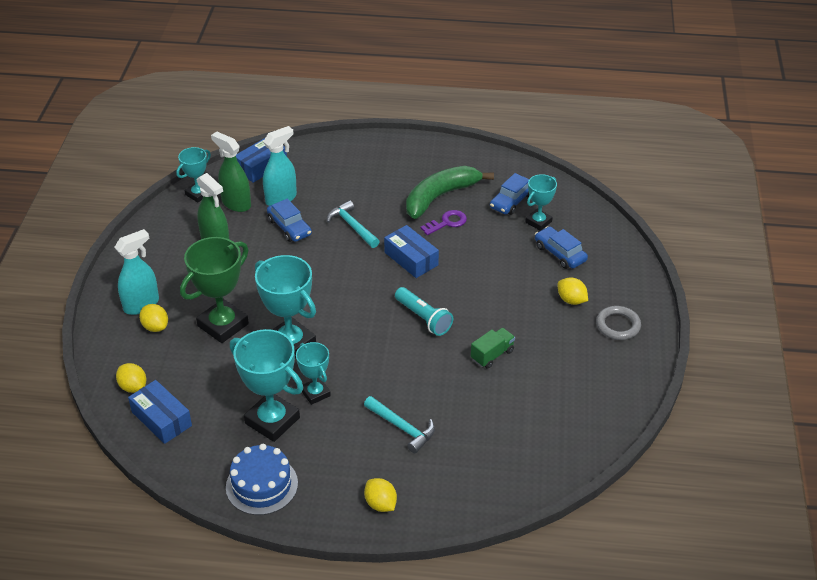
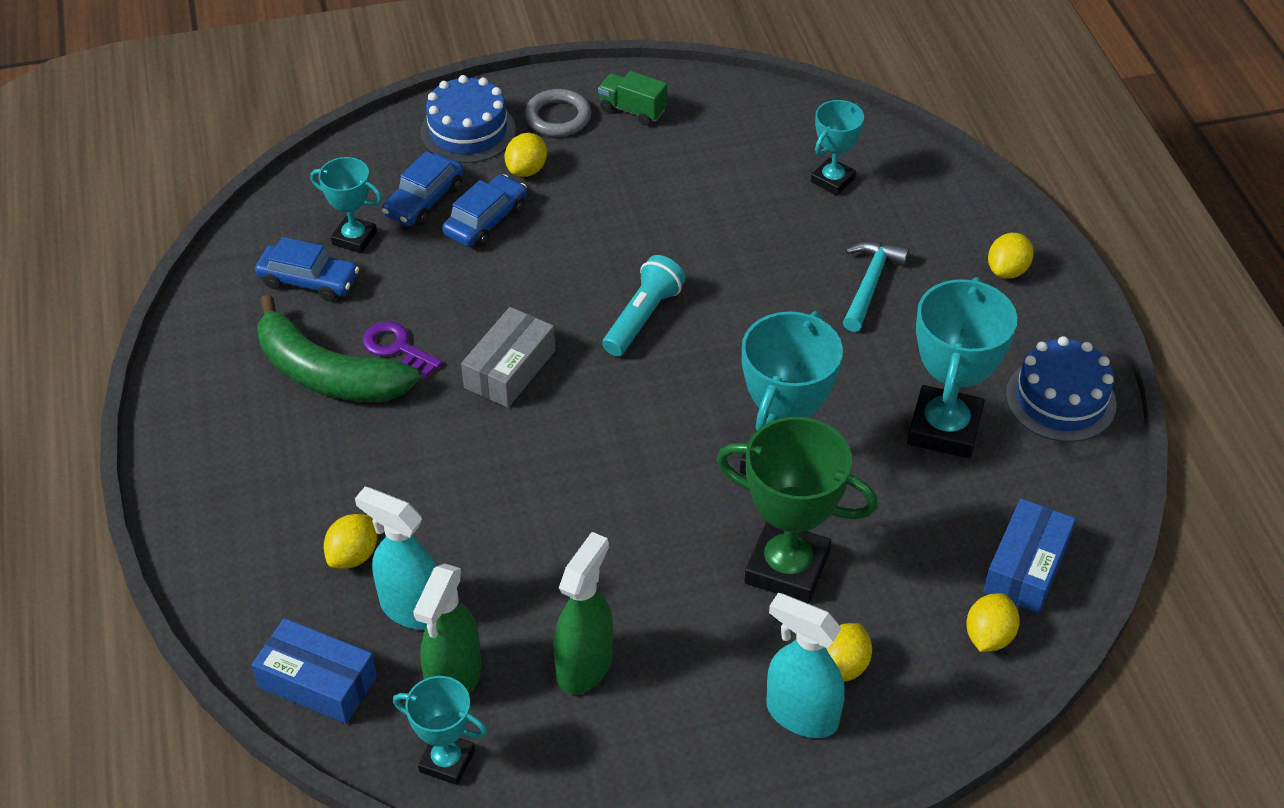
camera: 110 degrees left, 5 degrees up
(289, 227) = (493, 565): blue car -> blue car (486, 221)
(315, 393) = (863, 396): turquoise trophy -> turquoise trophy (832, 180)
(322, 187) = (353, 555): none -> yellow lemon
(352, 226) = (455, 472): turquoise hammer -> none
(411, 259) = (510, 369): blue box -> grey box
(492, 355) = (681, 227): green truck -> green truck (632, 110)
(617, 283) = (468, 131): none -> blue cake

